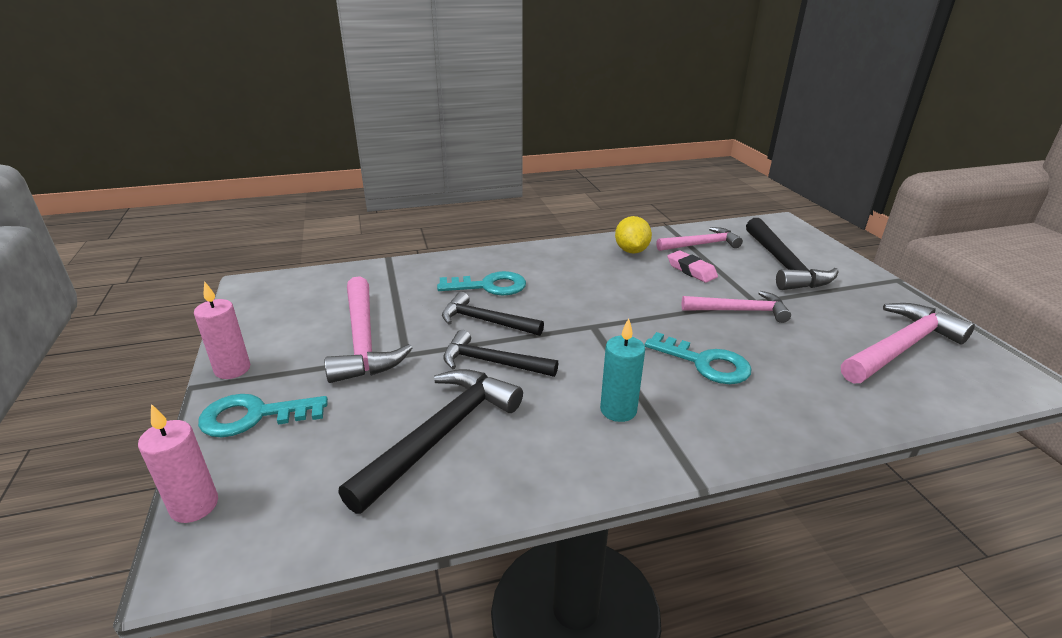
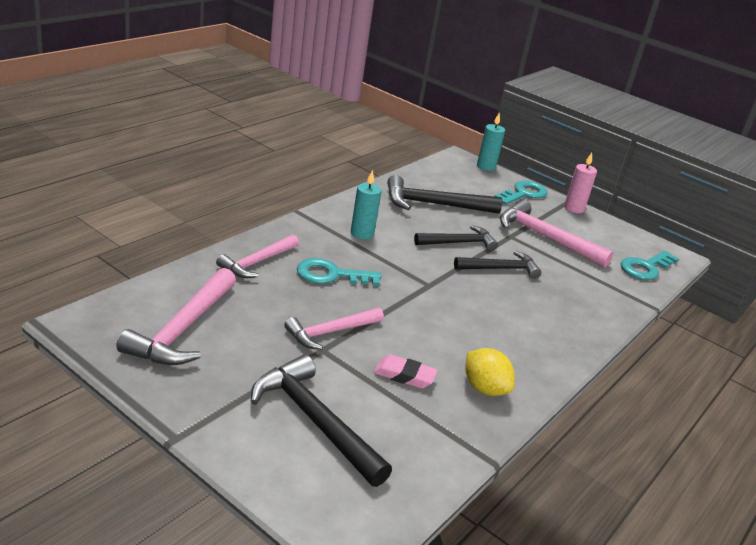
camera: 140 degrees right, 0 degrees up
(194, 506) = (486, 166): pink candle -> turquoise candle
(441, 435) = (434, 204): black hammer -> black hammer turned 90 degrees clockwise
(489, 286) = (541, 300): turquoise key -> turquoise key (645, 268)
(701, 244) = (424, 430): pink hammer -> pink hammer (257, 262)

